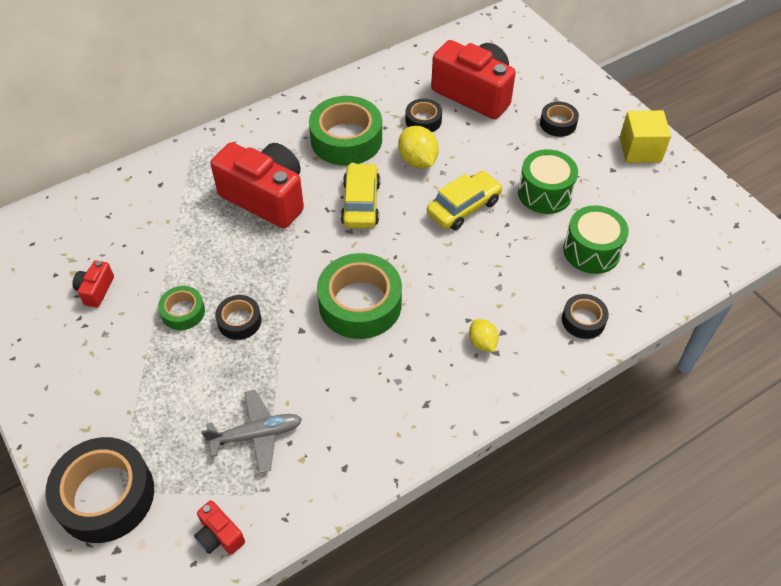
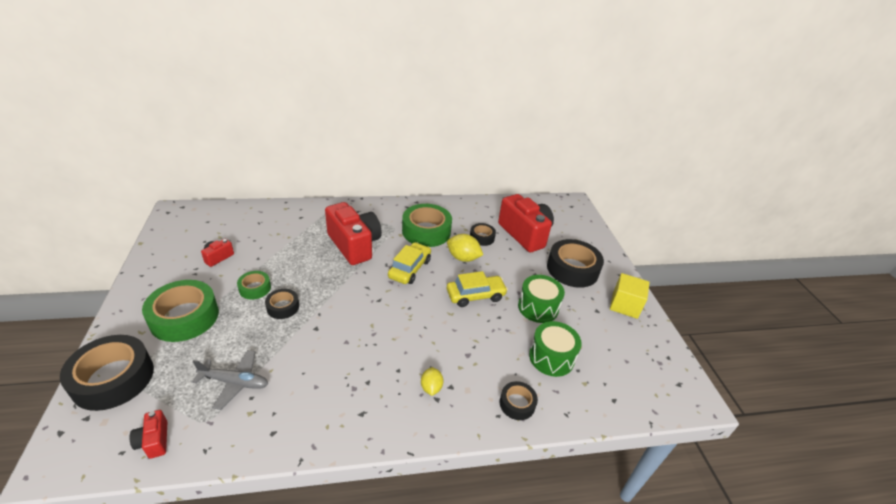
camera: 20 degrees right, 15 degrees down
(360, 303) = (365, 327): green tape -> green tape (184, 317)
(417, 160) = (463, 258): yellow lemon -> yellow lemon turned 60 degrees counterclockwise
(558, 123) = (572, 269): black tape -> black tape, size x1.94

